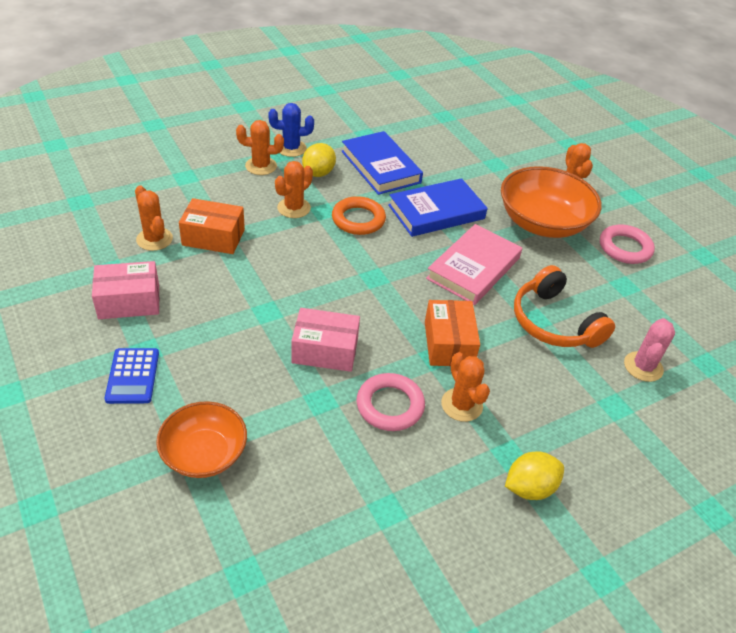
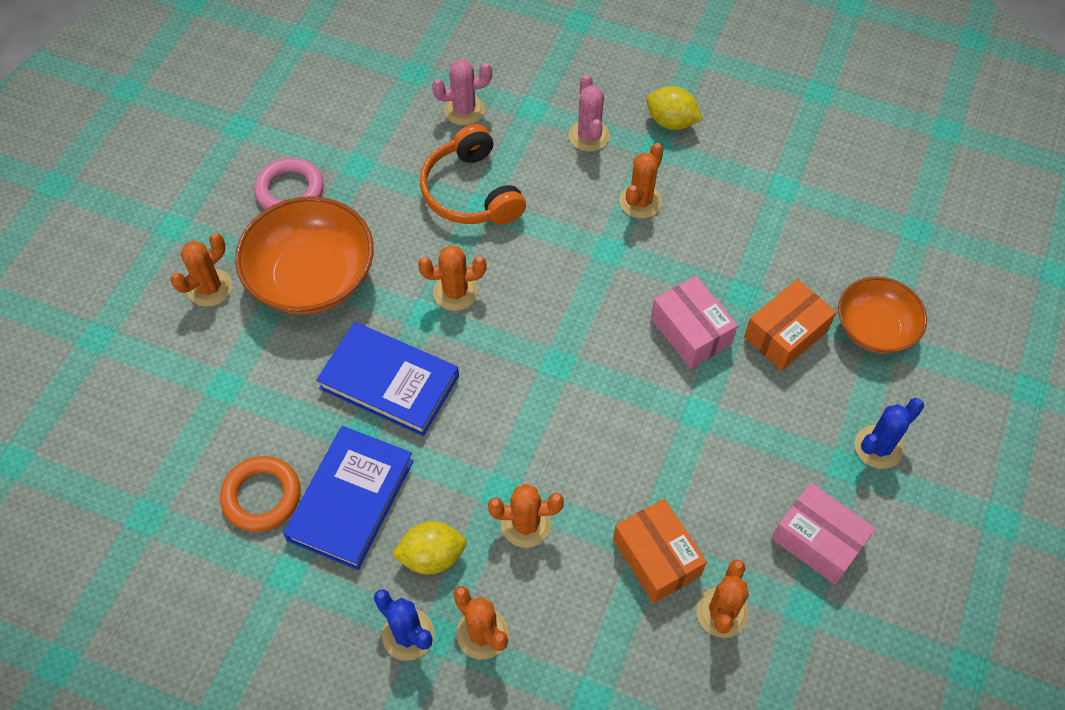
camera: 125 degrees left, 15 degrees up
(133, 376) = (878, 447): blue calculator -> blue cactus
(358, 219) = (480, 445): orange ring -> orange ring (262, 496)
(390, 405) = (694, 246): pink ring -> none
(448, 344) = (582, 250): orange box -> orange box (785, 334)
(473, 268) = (455, 292): pink book -> orange cactus
(553, 322) = (471, 192): orange headphones -> orange headphones turned 135 degrees clockwise
(557, 421) = (589, 136): none -> pink cactus

